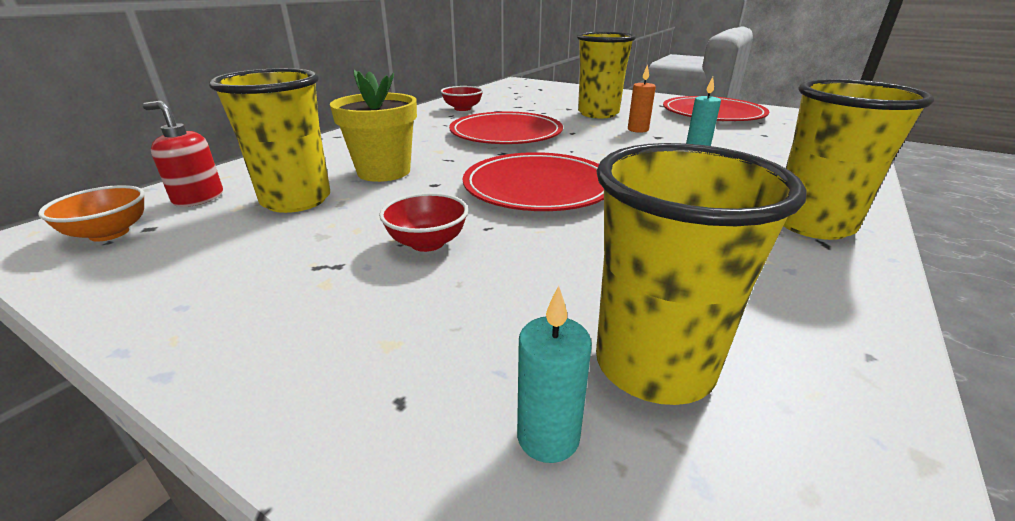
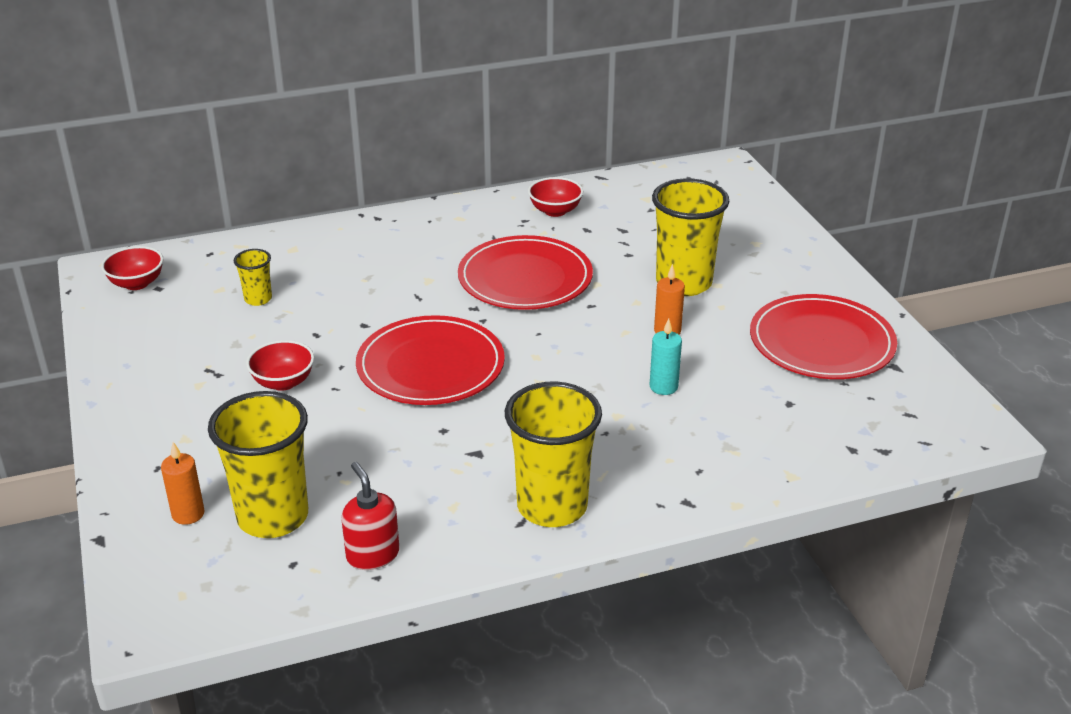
camera: 40 degrees right, 5 degrees up
(109, 233) = (136, 283): orange bowl -> red bowl
(198, 198) = (206, 267): red soap dispenser -> red soap dispenser (372, 555)
(296, 200) = (258, 299): yellow cup -> yellow cup, size x0.48
(384, 172) = (350, 291): yellow flower pot -> none
(548, 437) = (188, 514): turquoise candle -> orange candle

